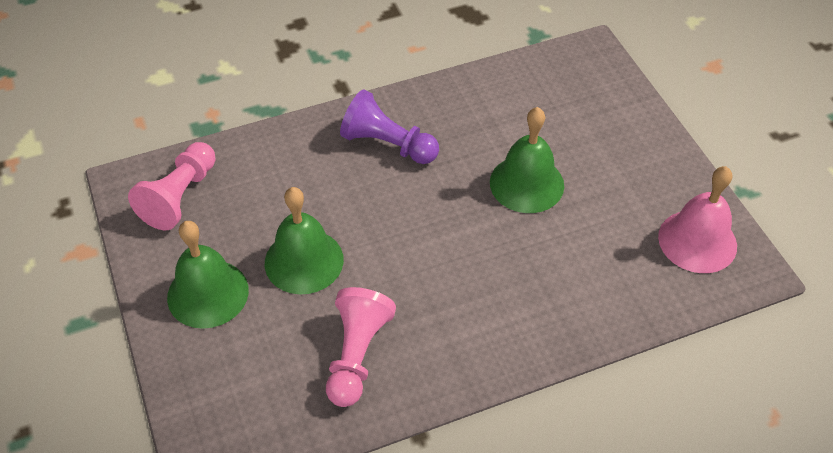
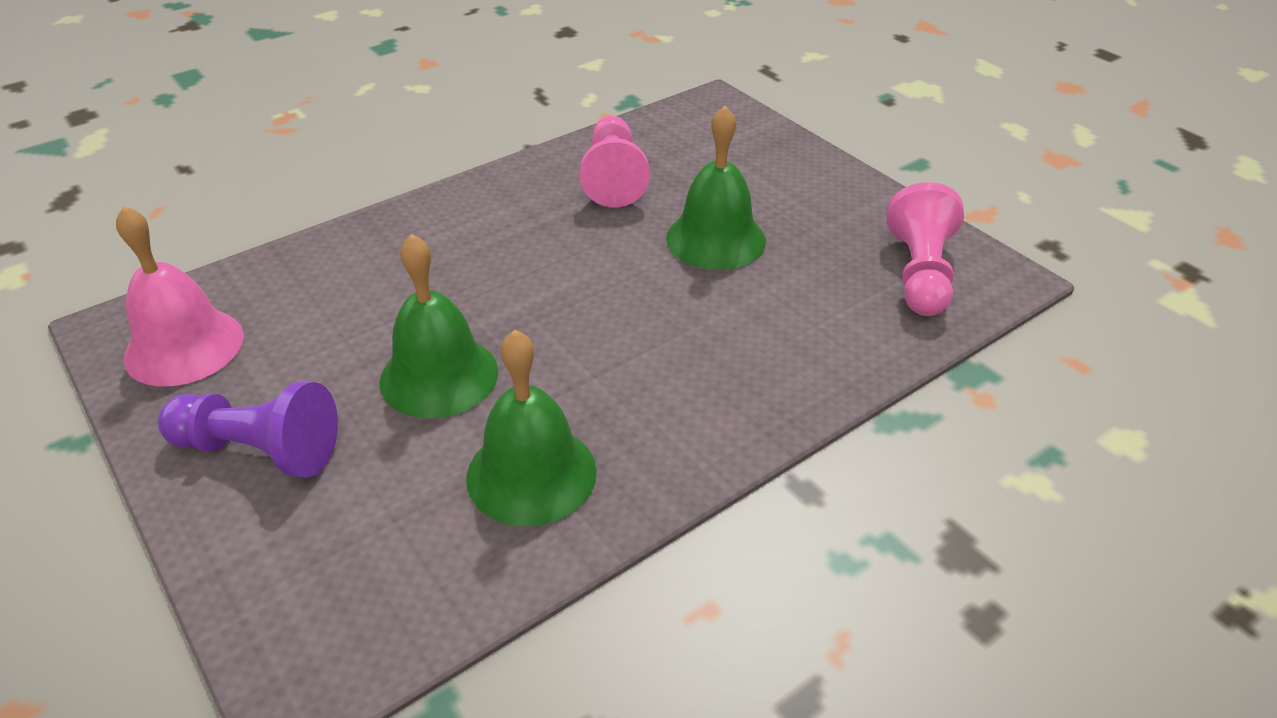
camera: 165 degrees right, 10 degrees down
(208, 293) = (804, 196): green bell -> green bell (531, 474)
(388, 144) = (673, 392): purple pawn -> purple pawn (259, 450)

